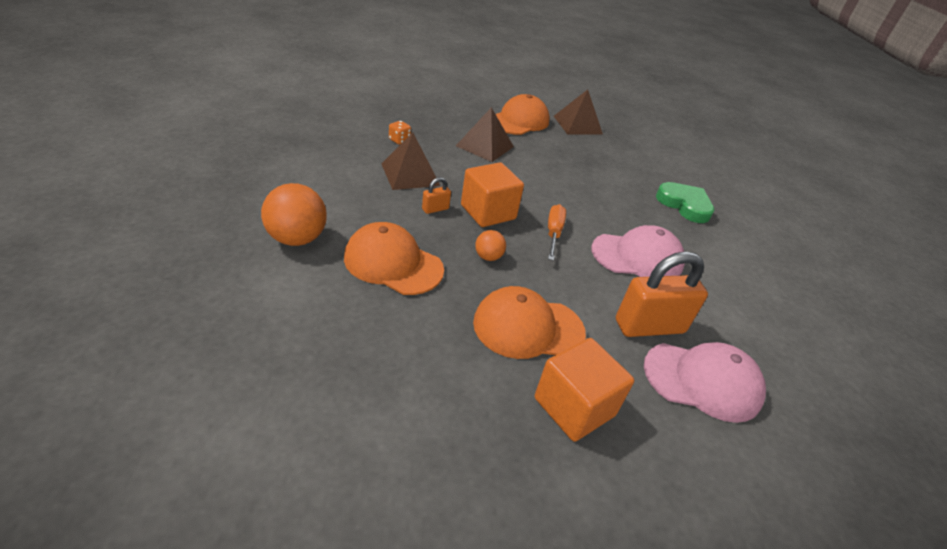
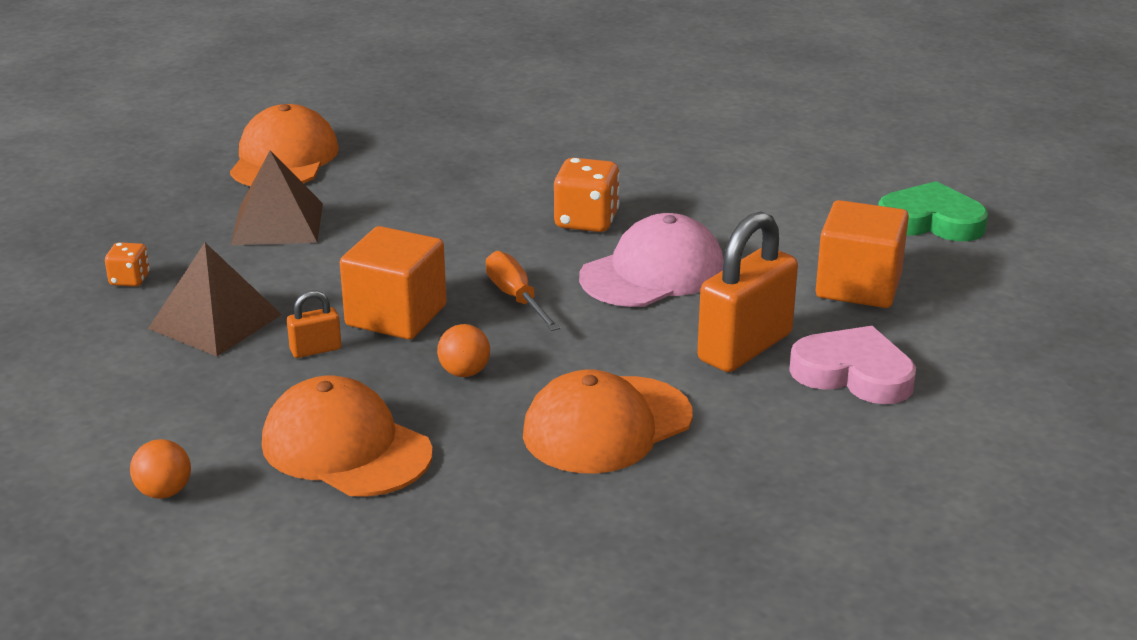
camera: 30 degrees left, 10 degrees down
(297, 239) = (164, 492): orange ball -> orange ball, size x0.52
(393, 263) = (346, 448): orange cap -> orange cap turned 45 degrees clockwise
(435, 209) = (315, 350): orange padlock -> orange padlock turned 45 degrees clockwise
(574, 407) = (745, 475): orange cube -> orange cube (858, 286)
(577, 125) = (381, 123): brown pyramid -> none
(628, 213) = (586, 221): none -> orange dice
(684, 205) = (647, 174): green heart -> green heart (931, 221)
(702, 381) = (853, 373): pink cap -> pink heart

